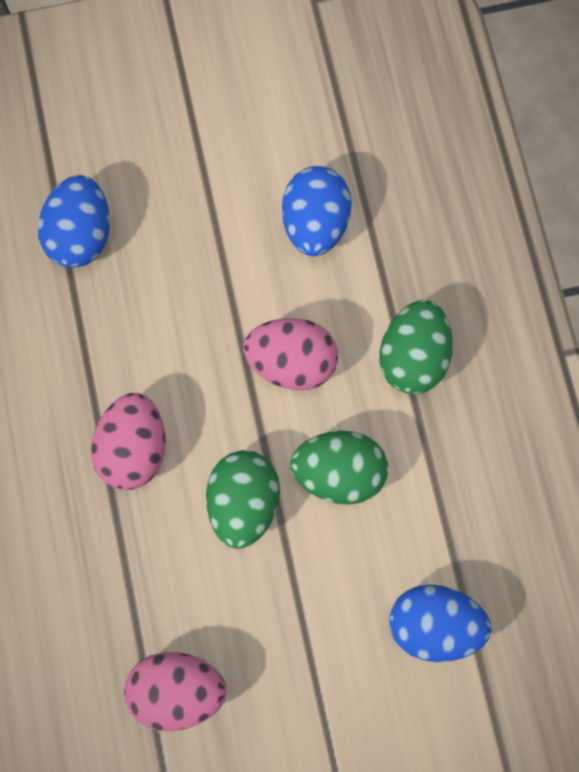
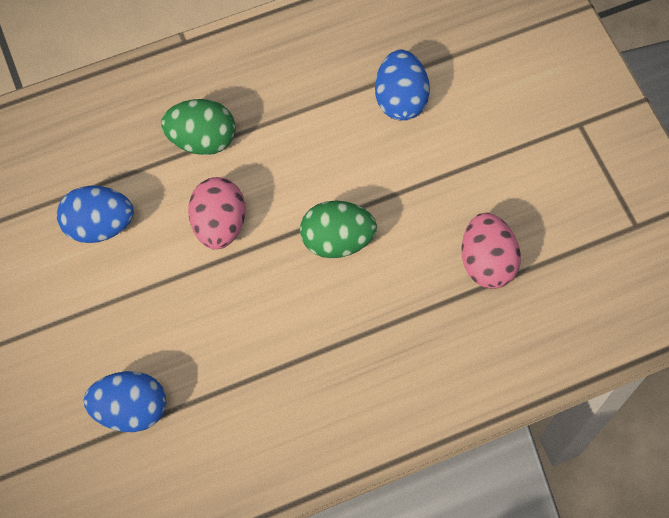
camera: 100 degrees left, 10 degrees down
(134, 448) = (309, 329): pink egg -> none
(338, 472) = (301, 177): green egg -> none

